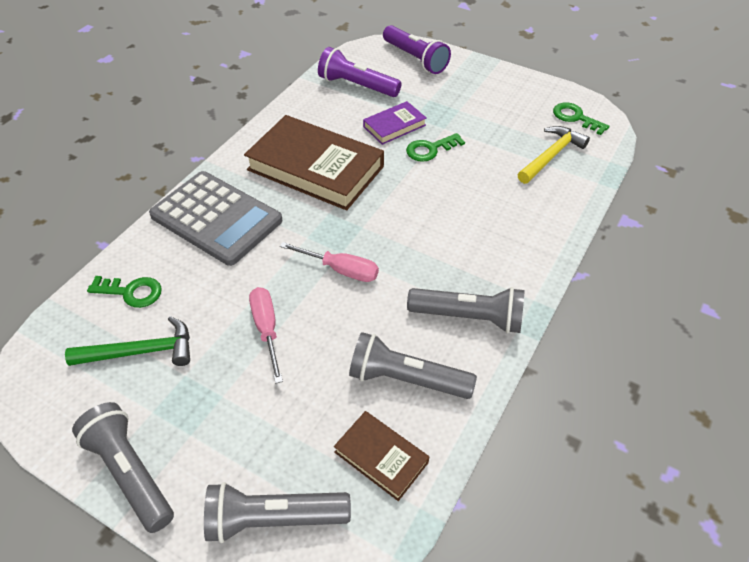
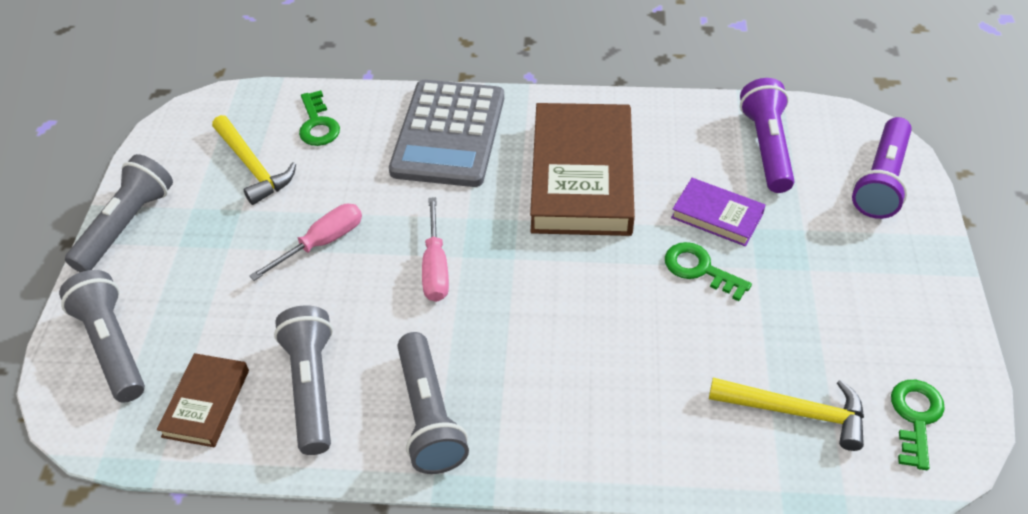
camera: 65 degrees right, 0 degrees up
(141, 351) = (253, 167): green hammer -> yellow hammer

